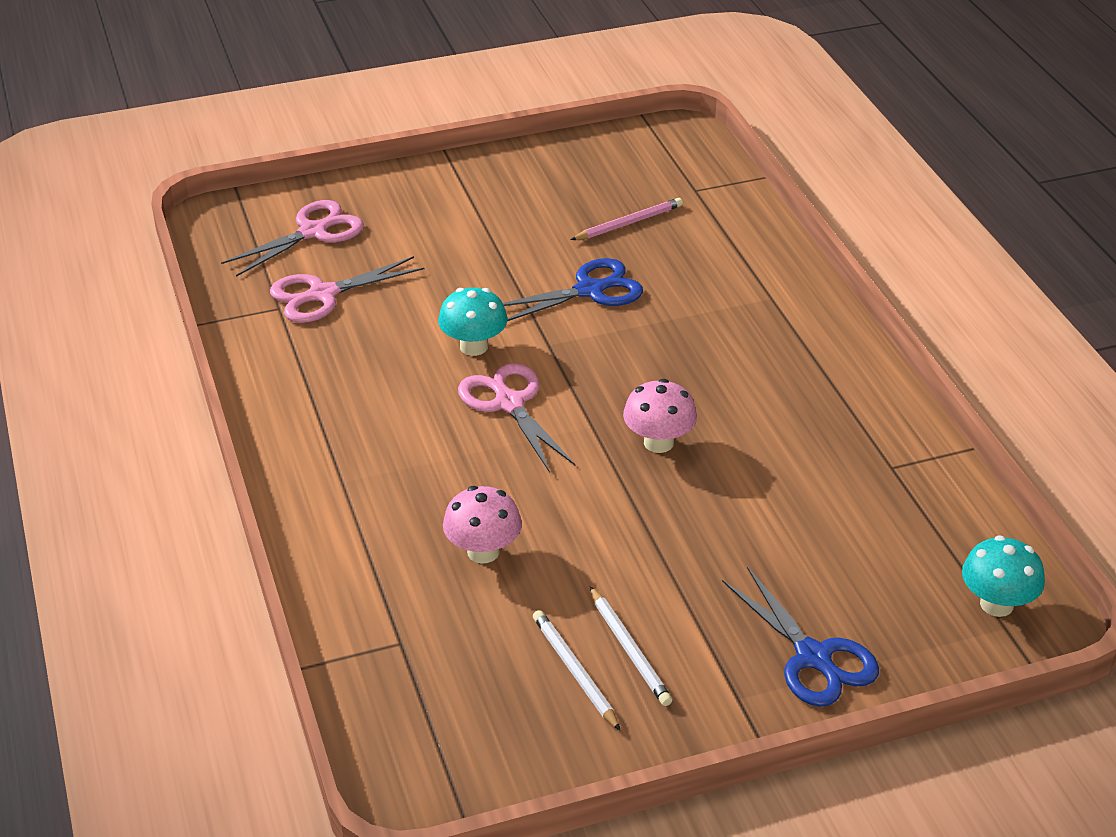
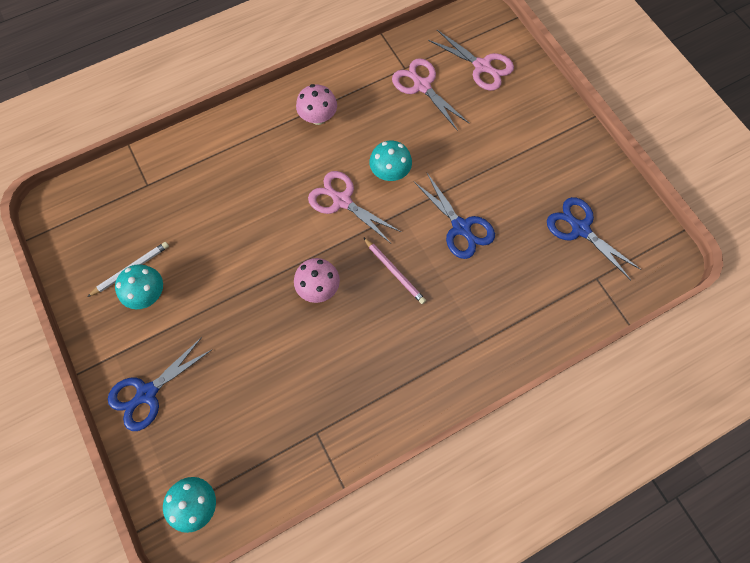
camera: 80 degrees right, 30 degrees up
(483, 552) = (215, 210): pink mushroom -> pink mushroom (318, 117)
(508, 403) = (341, 200): pink scissors -> pink scissors turned 105 degrees counterclockwise
(618, 191) = (579, 228): none -> blue scissors
(628, 223) = (542, 240): pink pencil -> pink pencil (394, 271)
(629, 649) = (148, 294): white pencil -> turquoise mushroom

